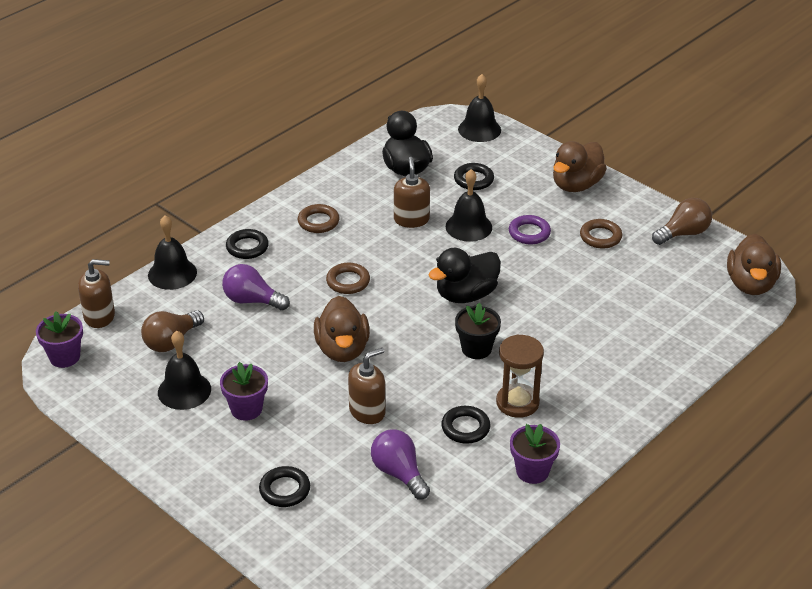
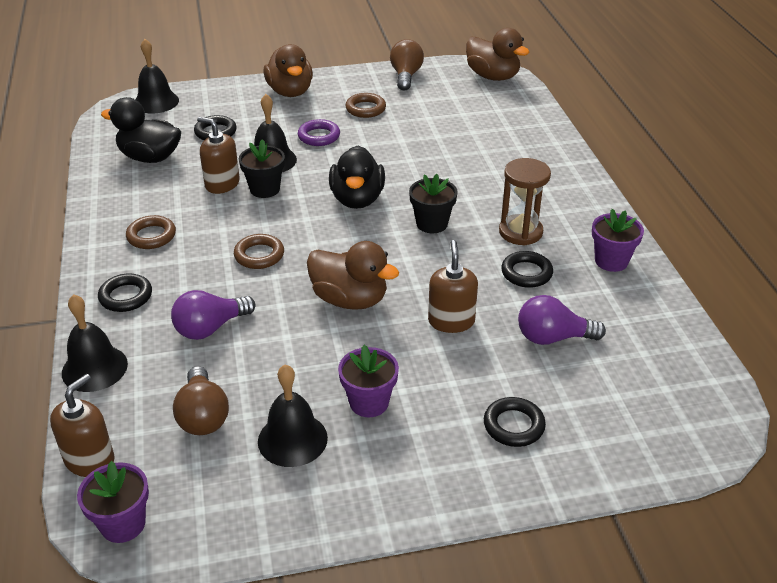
camera: 55 degrees left, 0 degrees up
(428, 243) = (265, 189): none -> black flower pot

